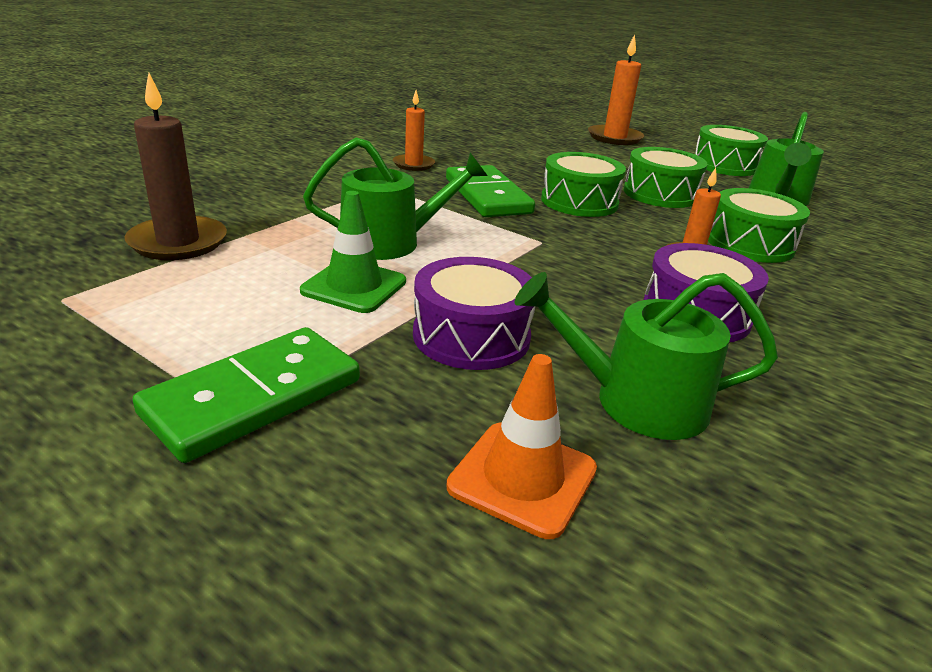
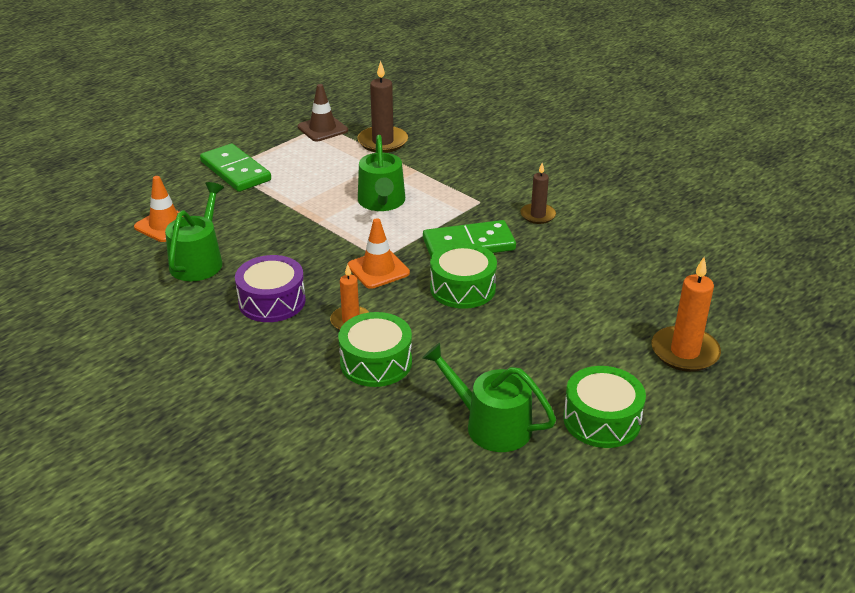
camera: 100 degrees right, 5 degrees up
(82, 299) = (322, 129): none -> brown traffic cone
(354, 286) = (325, 191): green traffic cone -> none
(413, 164) = (538, 215): orange candle -> brown candle
(471, 336) = (267, 222): purple drum -> none
(569, 243) = (378, 269): none -> orange traffic cone
(660, 194) = (490, 340): green drum -> none

